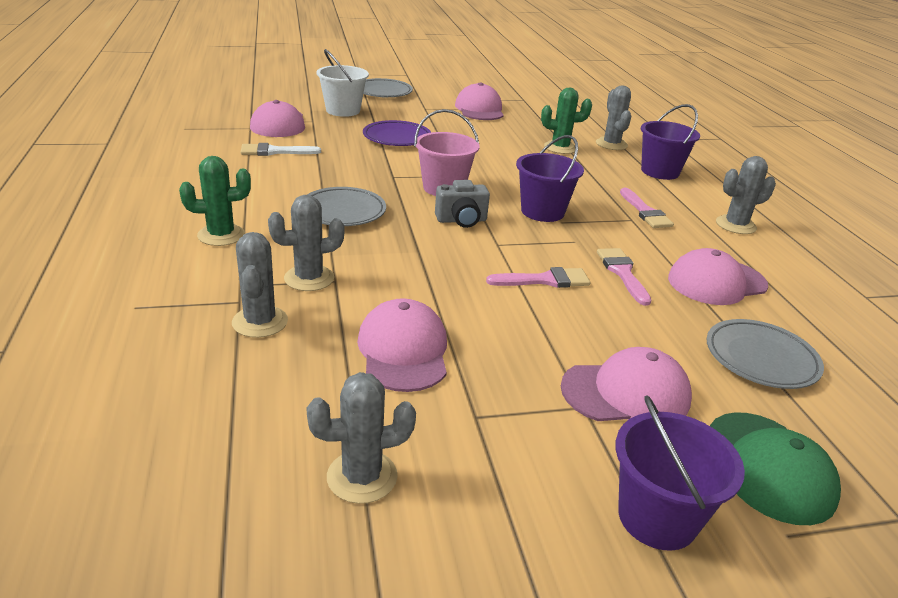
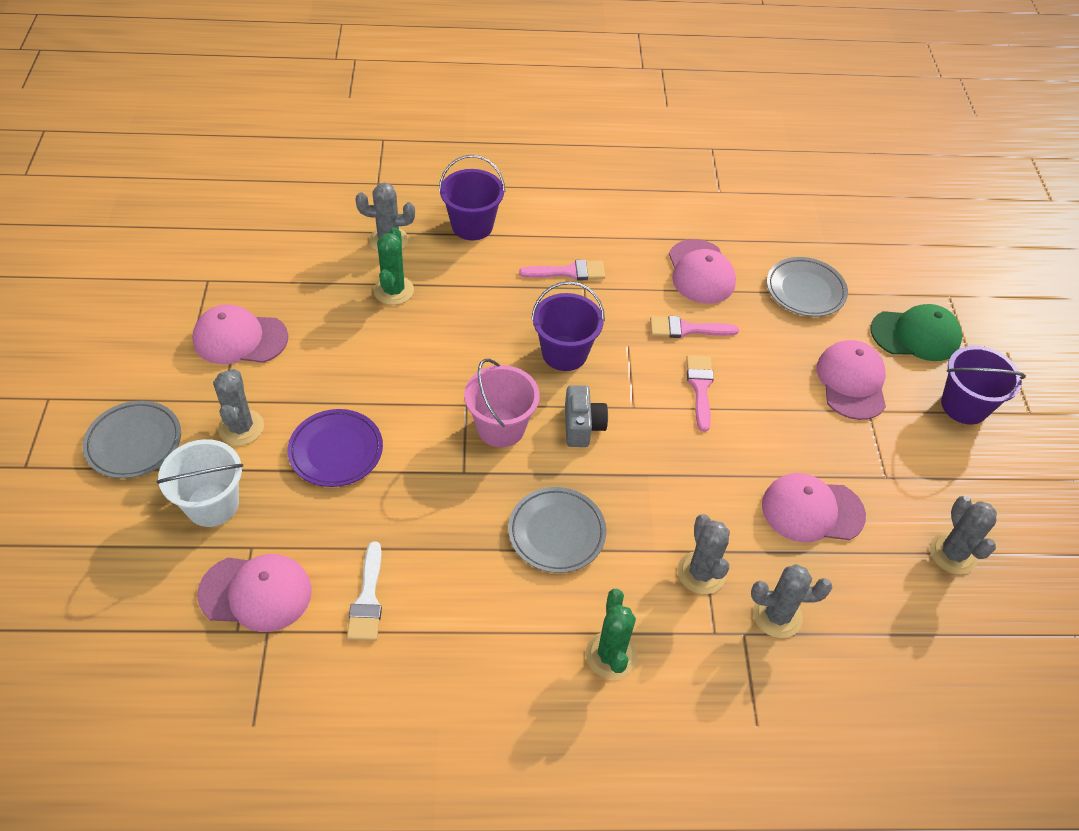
camera: 80 degrees left, 20 degrees up
(735, 225) = (598, 217): grey cactus -> grey cactus (241, 427)

